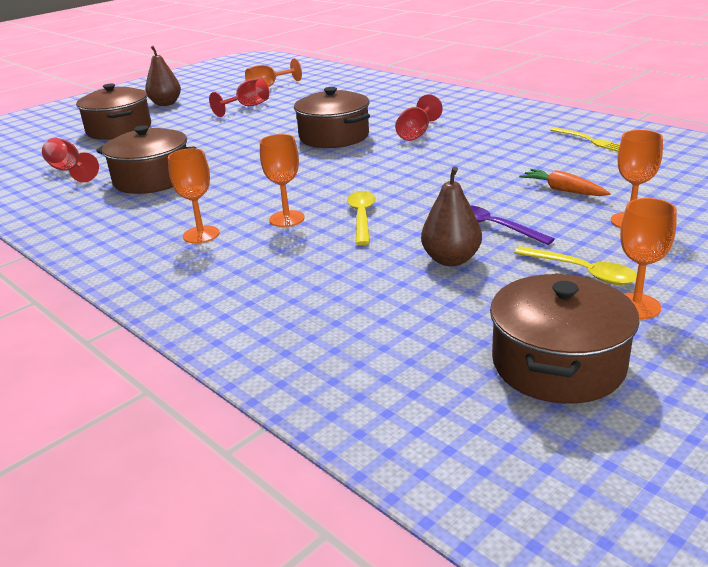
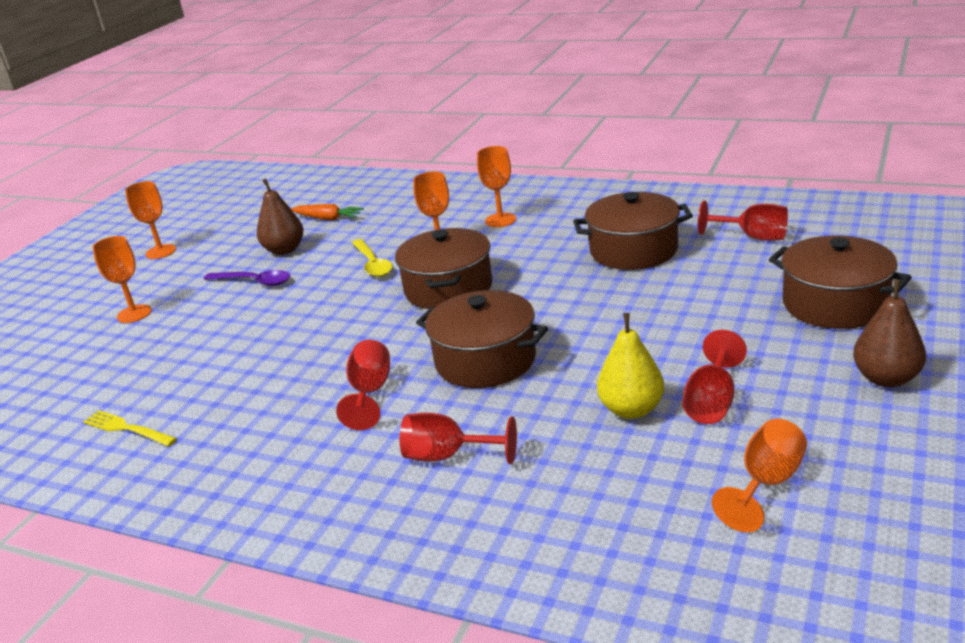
camera: 160 degrees right, 0 degrees up
(285, 109) = (631, 410): none -> yellow pear
(389, 107) = (448, 456): none -> red goblet
(558, 364) = (216, 215): brown pot -> brown pot (448, 288)
(563, 190) = (184, 335): orange carrot -> orange carrot (327, 218)
(583, 272) = (188, 263): yellow spoon -> none

